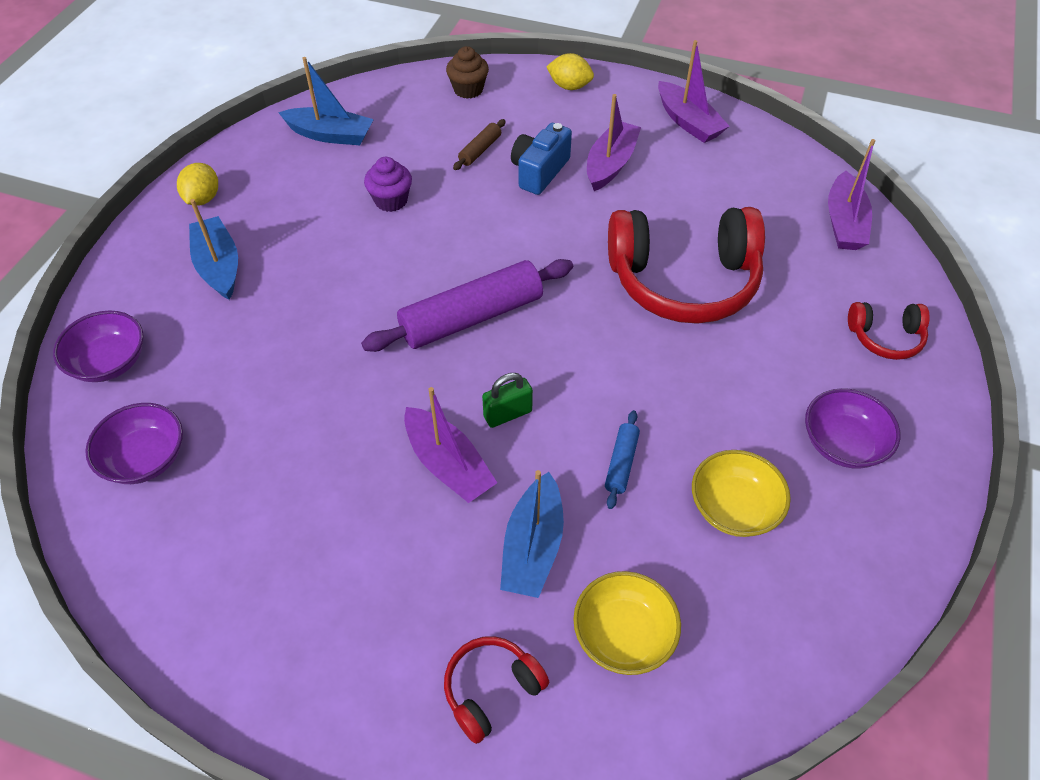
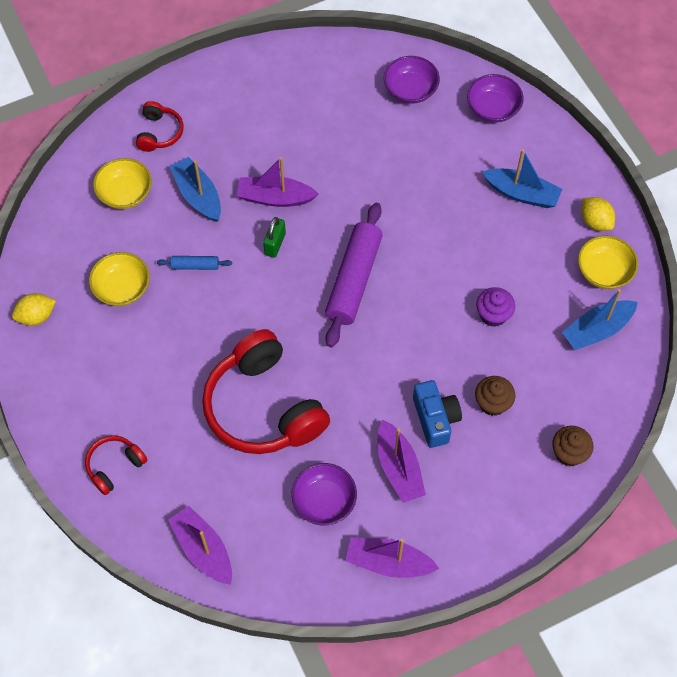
camera: 135 degrees right, 10 degrees up
(259, 163) = (604, 271): none -> yellow bowl
(480, 150) = (492, 403): brown rolling pin -> brown cupcake
(569, 86) = (507, 523): yellow lemon -> yellow lemon (36, 316)
(621, 463) = (195, 266): blue rolling pin -> blue rolling pin turned 60 degrees counterclockwise
(683, 281) = (263, 407): red headphones -> red headphones turned 75 degrees counterclockwise
(843, 443) = (93, 369): purple bowl -> purple bowl (324, 501)

